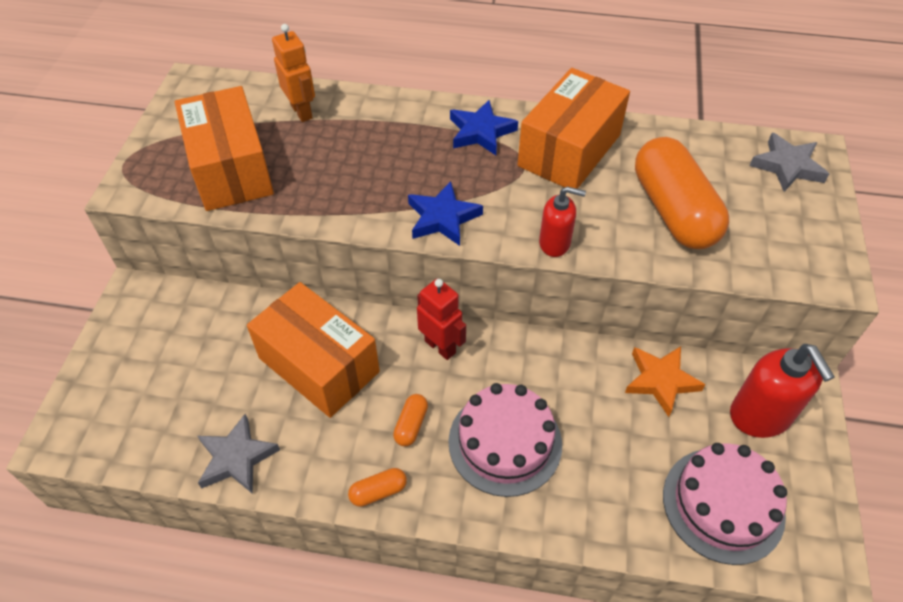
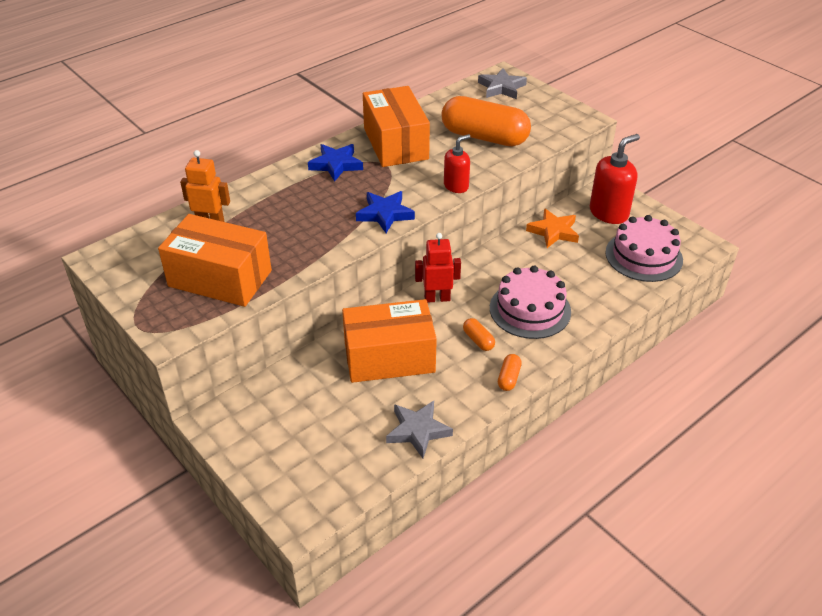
camera: 50 degrees left, 10 degrees down
(760, 415) = (609, 213): red soap dispenser -> red soap dispenser turned 60 degrees counterclockwise

